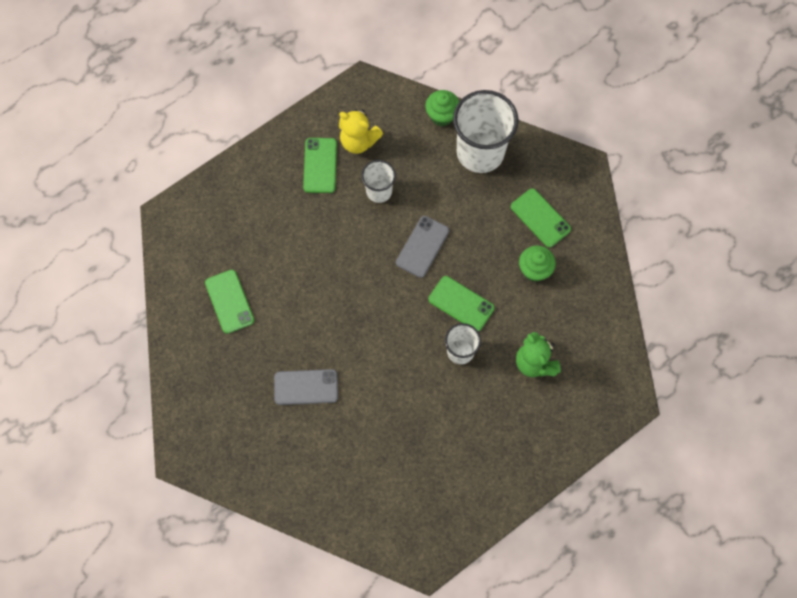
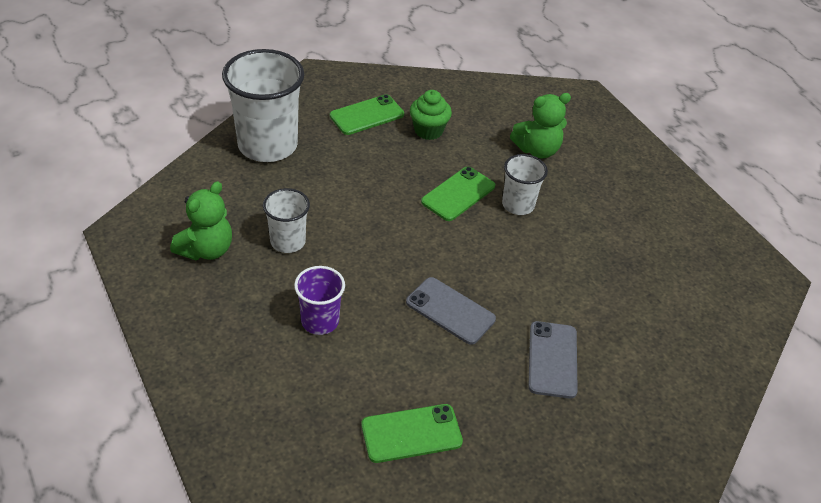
camera: 85 degrees left, 25 degrees down
(309, 228) = (320, 321): none -> purple cup
(320, 165) = (227, 295): green phone -> none
(358, 141) = (206, 250): yellow teddy bear -> green teddy bear
(422, 247) = (377, 214): grey phone -> grey phone (450, 311)
(442, 115) = (204, 168): green cupcake -> none

